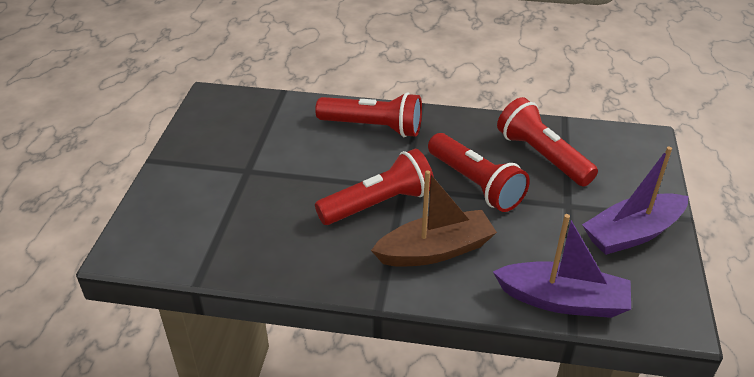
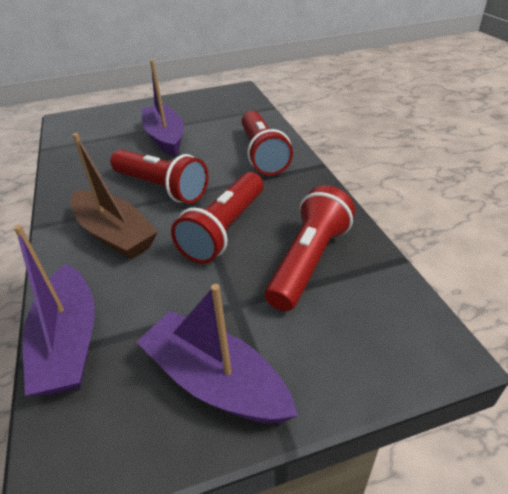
camera: 65 degrees right, 0 degrees up
(275, 177) = (165, 138): none -> purple boat

